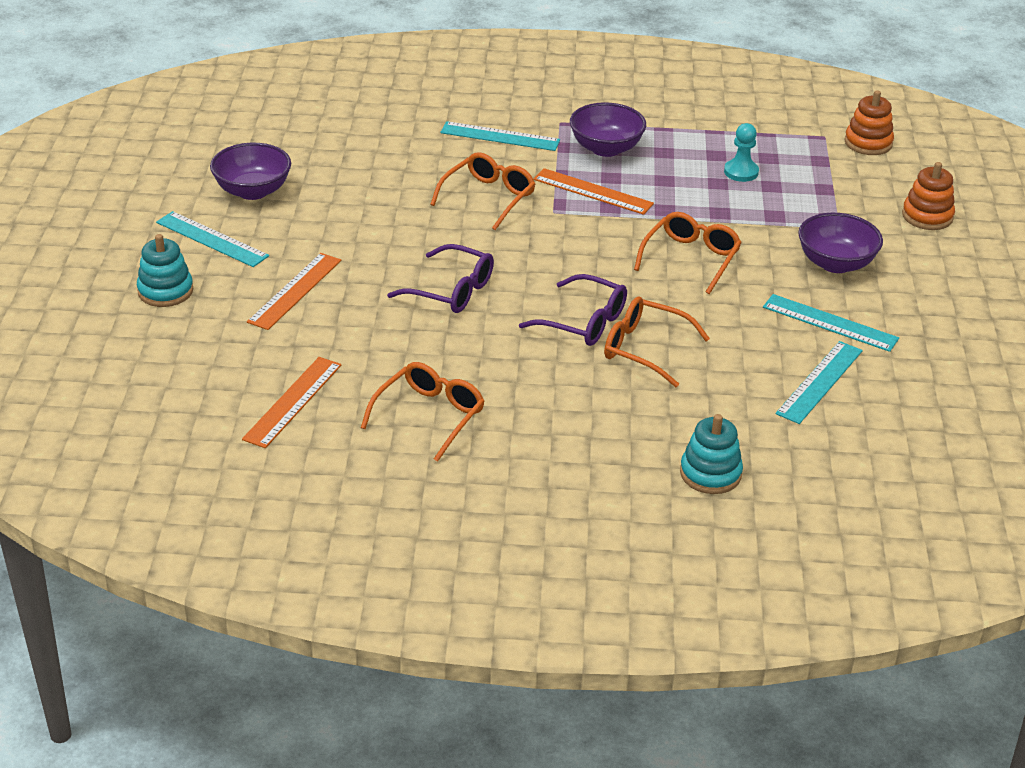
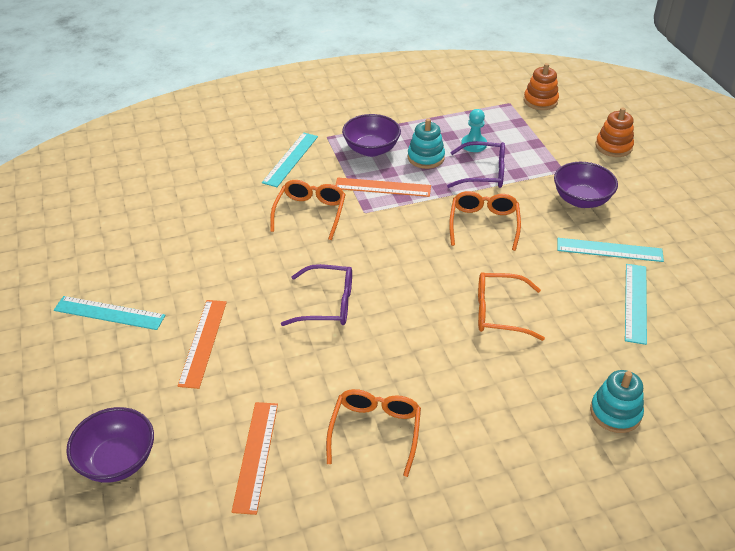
camera: 20 degrees left, 5 degrees up
(165, 291) = (92, 377): turquoise stacking toy -> turquoise stacking toy (426, 158)
(252, 191) = (122, 257): purple bowl -> purple bowl (117, 461)
(500, 136) = (290, 159): turquoise ruler -> turquoise ruler turned 60 degrees counterclockwise
(584, 322) = (442, 302): purple glasses -> purple glasses (484, 173)

